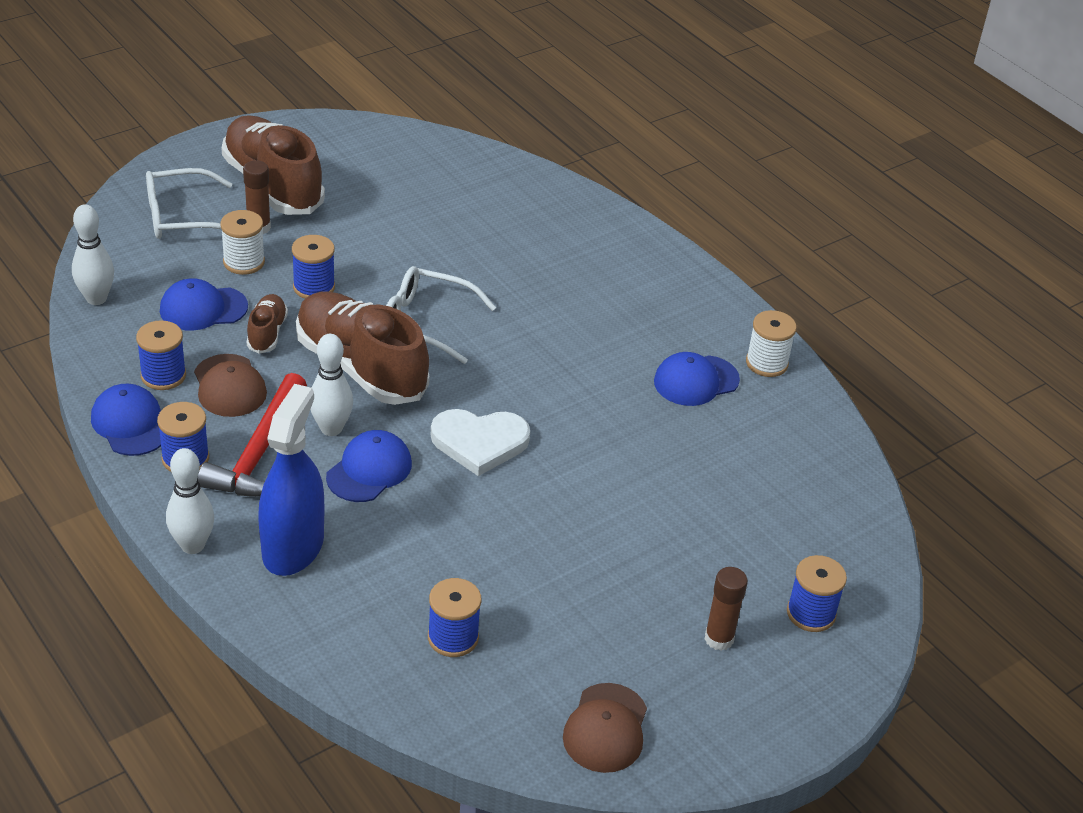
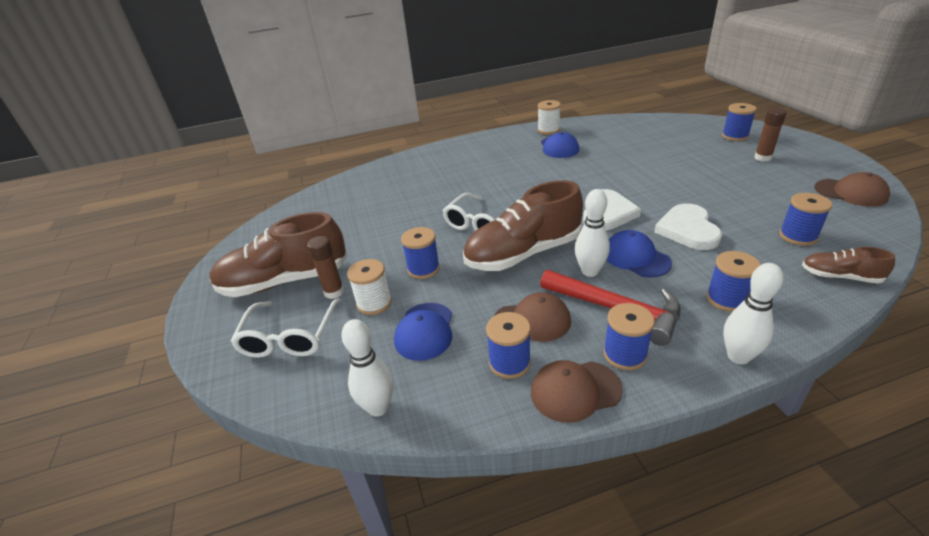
camera: 65 degrees left, 5 degrees down
(130, 424) = (575, 391): blue cap -> brown cap
(267, 333) = (470, 296): brown shoe -> brown shoe (840, 276)
(293, 547) = (727, 299): blue spray bottle -> blue spool
(449, 524) = (688, 230): none -> white heart

